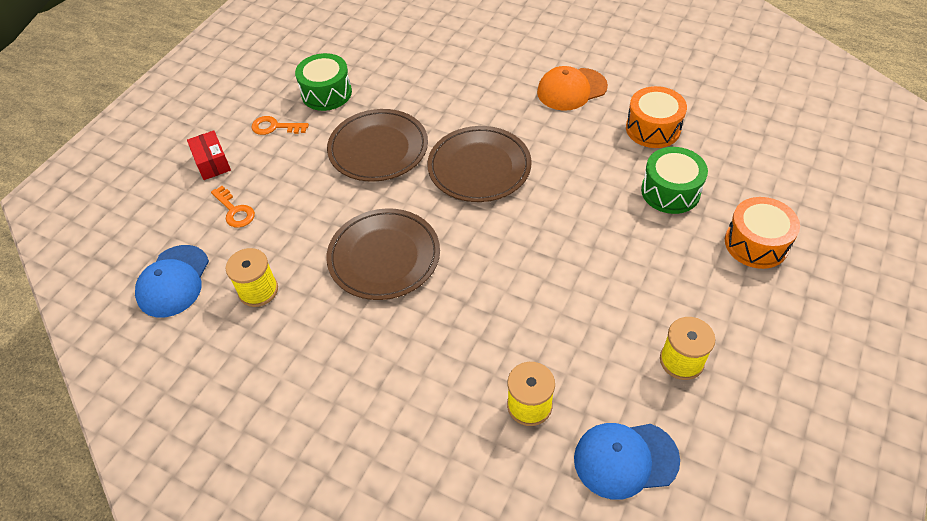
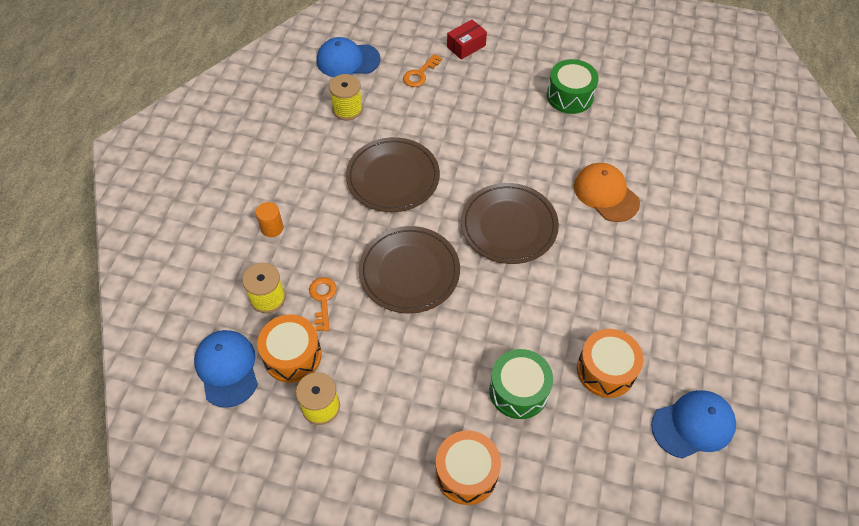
camera: 75 degrees right, 5 degrees up
(275, 127) = (517, 73): orange key -> orange key (323, 299)
(378, 149) = (511, 148): brown plate -> brown plate (409, 272)
(423, 393) = (272, 228): none -> orange cylinder
(571, 89) = (642, 289): orange cap -> orange cap (606, 194)
(614, 384) = (292, 356): none -> orange drum
(708, 87) = (693, 425): none -> blue cap

